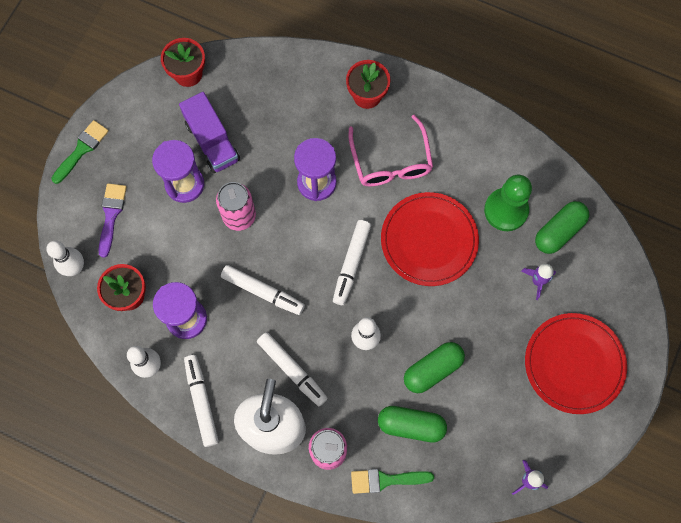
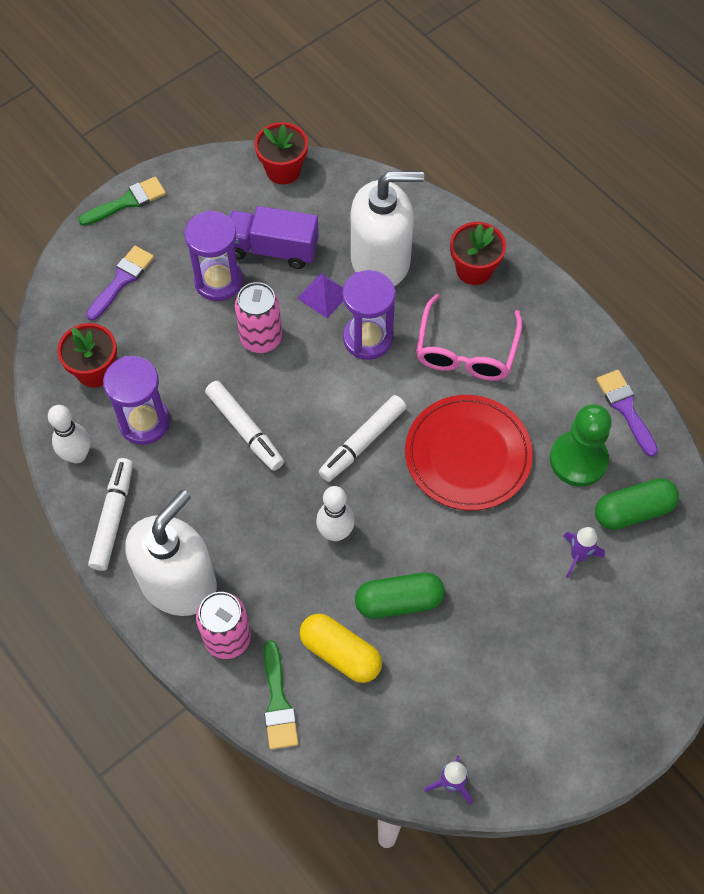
camera: 25 degrees right, 10 degrees down
(75, 268) = (53, 318): white bowling pin -> none
(212, 141) = (272, 249): purple truck -> purple truck turned 105 degrees clockwise
(268, 162) = (324, 295): none -> purple pyramid
(292, 370) = (233, 529): white marker -> none
(296, 116) = (381, 260): none -> white soap dispenser
(386, 480) = (278, 702): green brush -> green brush turned 120 degrees counterclockwise
(411, 425) = (340, 653): green capsule -> yellow capsule
(520, 157) = (625, 408): none -> purple brush
(574, 364) = (578, 672): red plate -> none

